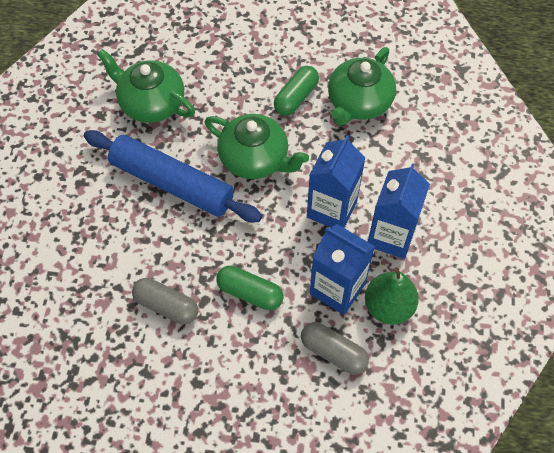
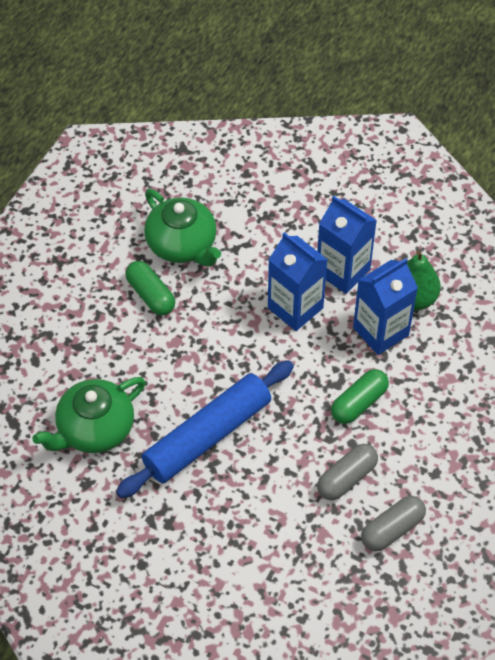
camera: 70 degrees left, 5 degrees down
(255, 159) = (210, 354): green teapot -> none
(333, 352) = (442, 355): grey capsule -> grey capsule (392, 529)

